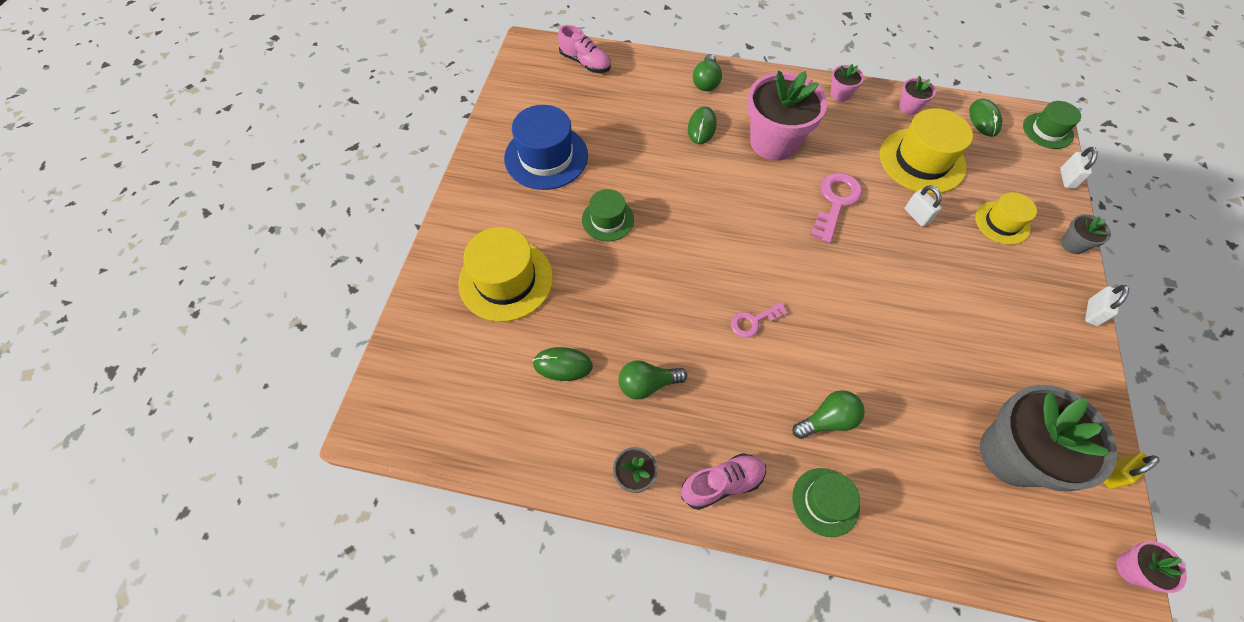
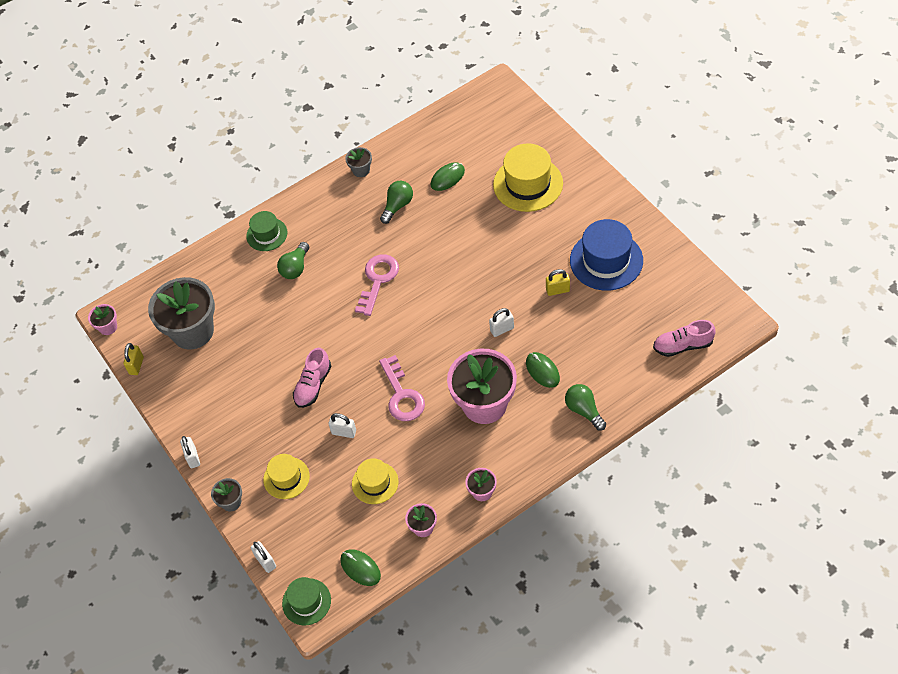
camera: 140 degrees right, 5 degrees down
(607, 219) = (519, 260): green hat -> none
(613, 169) = (557, 290): none -> yellow padlock
(694, 180) = (502, 329): none -> white padlock
(722, 483) = (319, 201): pink shoe -> pink shoe (313, 385)
(753, 321) = (377, 280): pink key -> pink key, size x1.63
(922, 160) = (375, 483): yellow hat -> yellow hat, size x0.59

